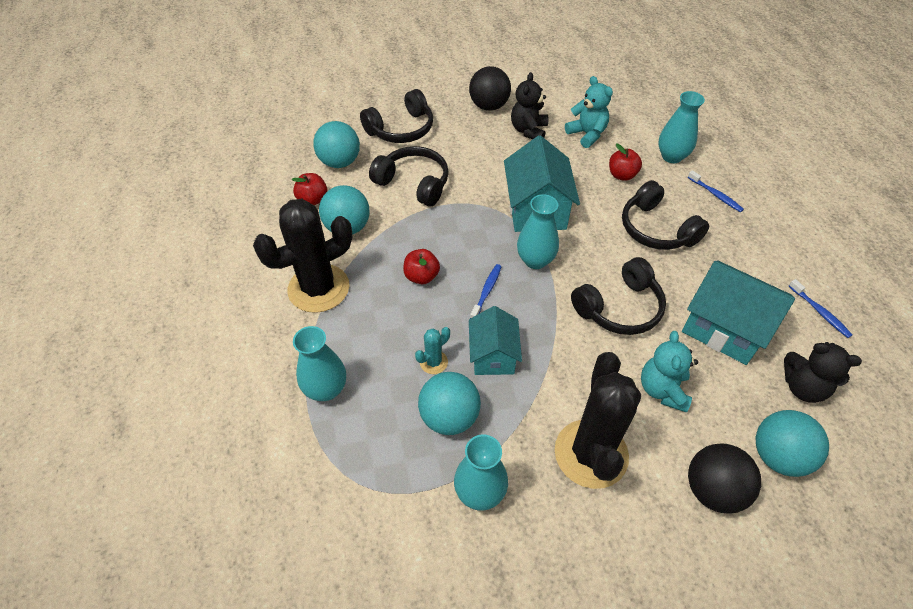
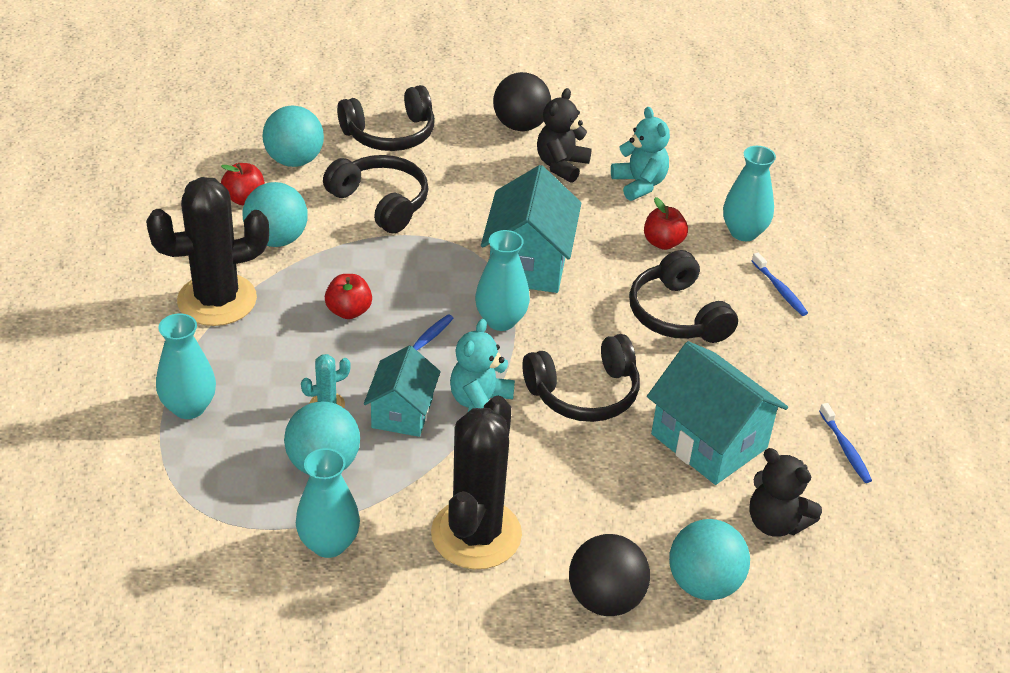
camera: 10 degrees right, 10 degrees down
(662, 390) = (595, 489): turquoise teddy bear -> turquoise teddy bear (480, 404)

